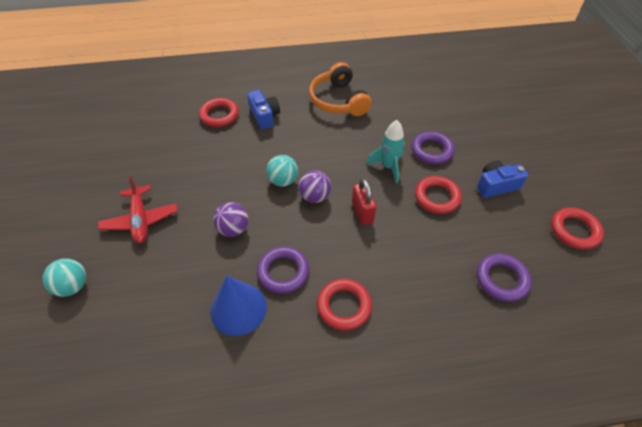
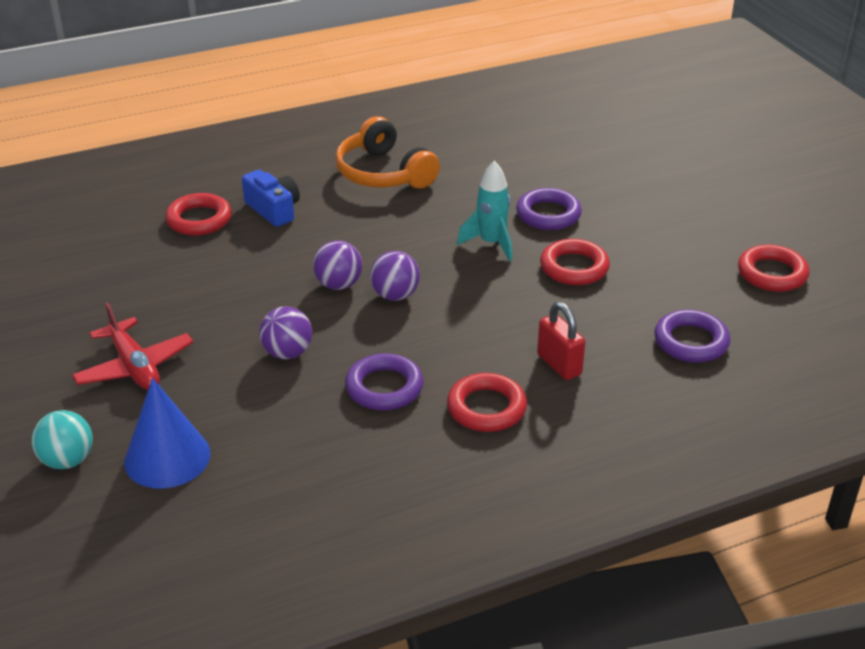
camera: 15 degrees left, 15 degrees down
(238, 309) = (336, 438): blue cone -> blue cone (167, 457)
(283, 181) = (338, 284): turquoise ball -> purple ball
(362, 212) = (473, 302): red padlock -> red padlock (559, 364)
(496, 185) = (653, 241): blue camera -> none

